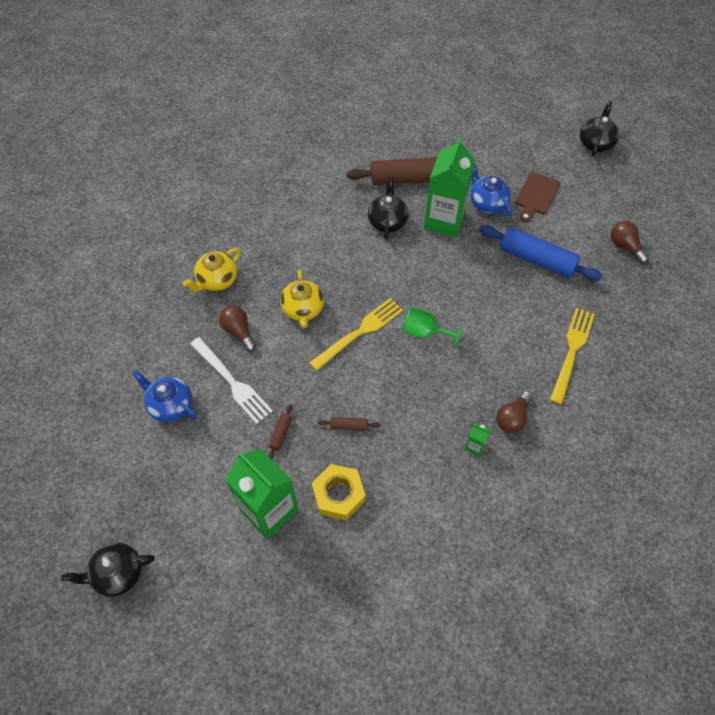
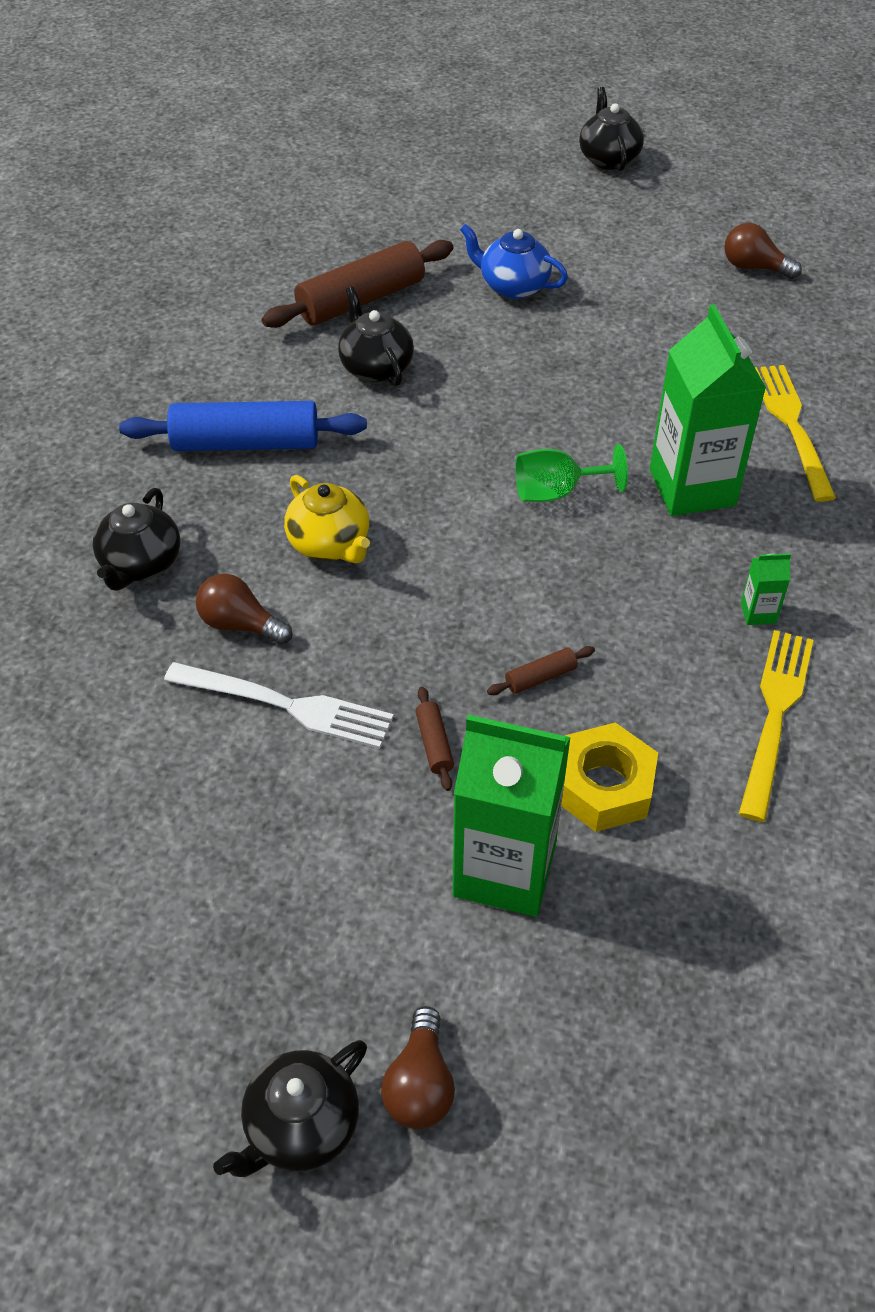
camera: 30 degrees left, 10 degrees down
(170, 405) = (197, 794): blue teapot -> none
(217, 280) = (141, 564): yellow teapot -> black teapot
(360, 332) = (451, 536): yellow fork -> yellow fork (775, 714)
(444, 220) = (465, 333): green carton -> green carton (692, 487)
(512, 418) = (781, 549): brown light bulb -> brown light bulb (420, 1084)
(536, 195) = (577, 251): brown cutting board -> none
(537, 259) = (645, 330): blue rolling pin -> blue rolling pin (246, 443)

